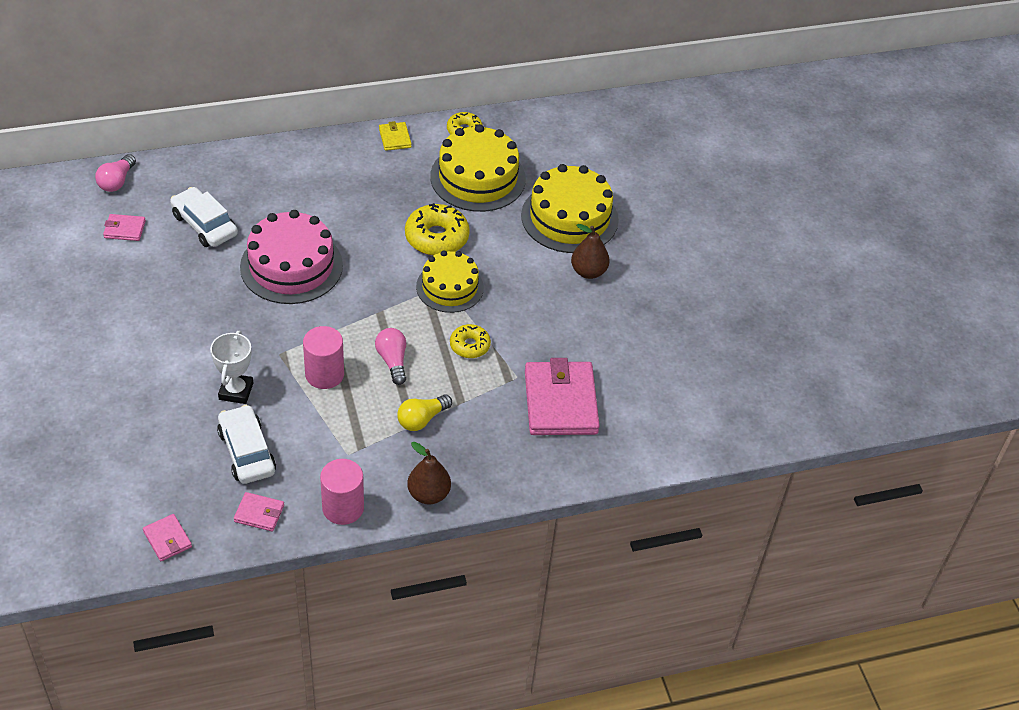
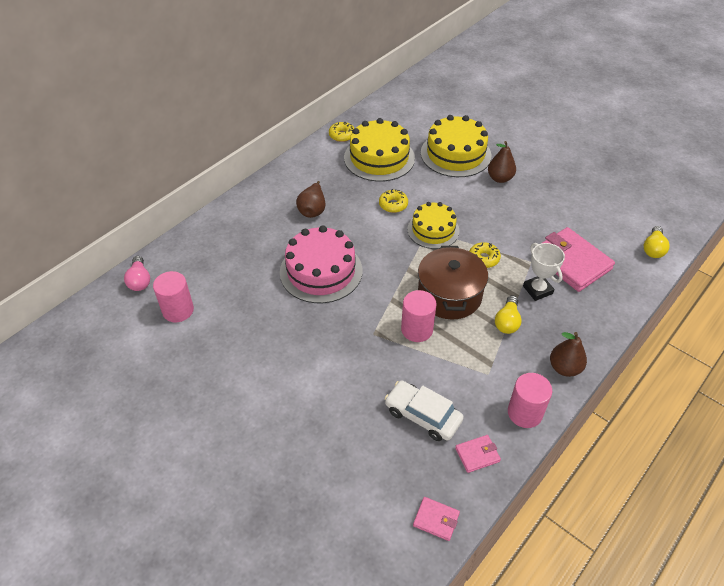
camera: 30 degrees left, 0 degrees up
(124, 229) = (178, 310): pink wallet -> pink cylinder
(204, 225) = (234, 276): white car -> none
(236, 391) = (371, 377): white trophy -> white trophy (537, 290)
(347, 198) = (312, 210): none -> brown pear
(392, 361) = (449, 295): pink light bulb -> brown pot
(395, 138) = (304, 159): yellow wallet -> none
(436, 237) = (393, 205): yellow donut -> yellow donut, size x0.60
(672, 441) = (653, 249): none -> yellow light bulb

